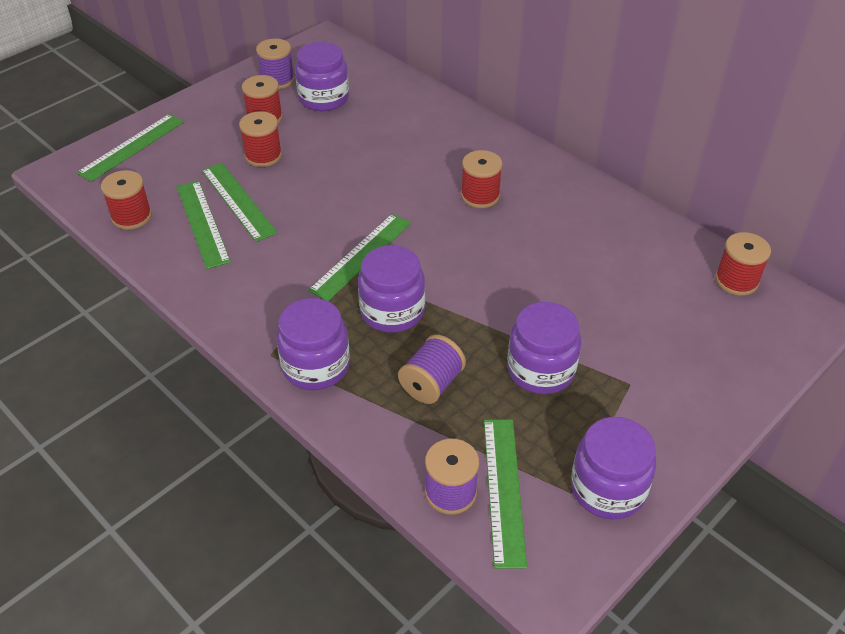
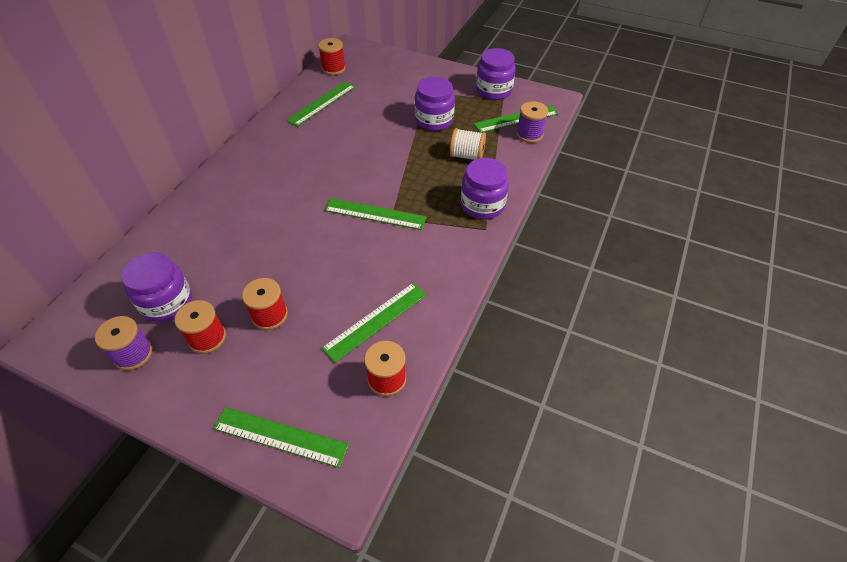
camera: 110 degrees left, 5 degrees up
(238, 201) = (339, 308): green ruler -> green ruler (322, 103)
(392, 311) = (420, 185): purple jar -> none
(431, 384) = (467, 156): purple spool -> white spool
(480, 196) = (288, 172): red spool -> none

